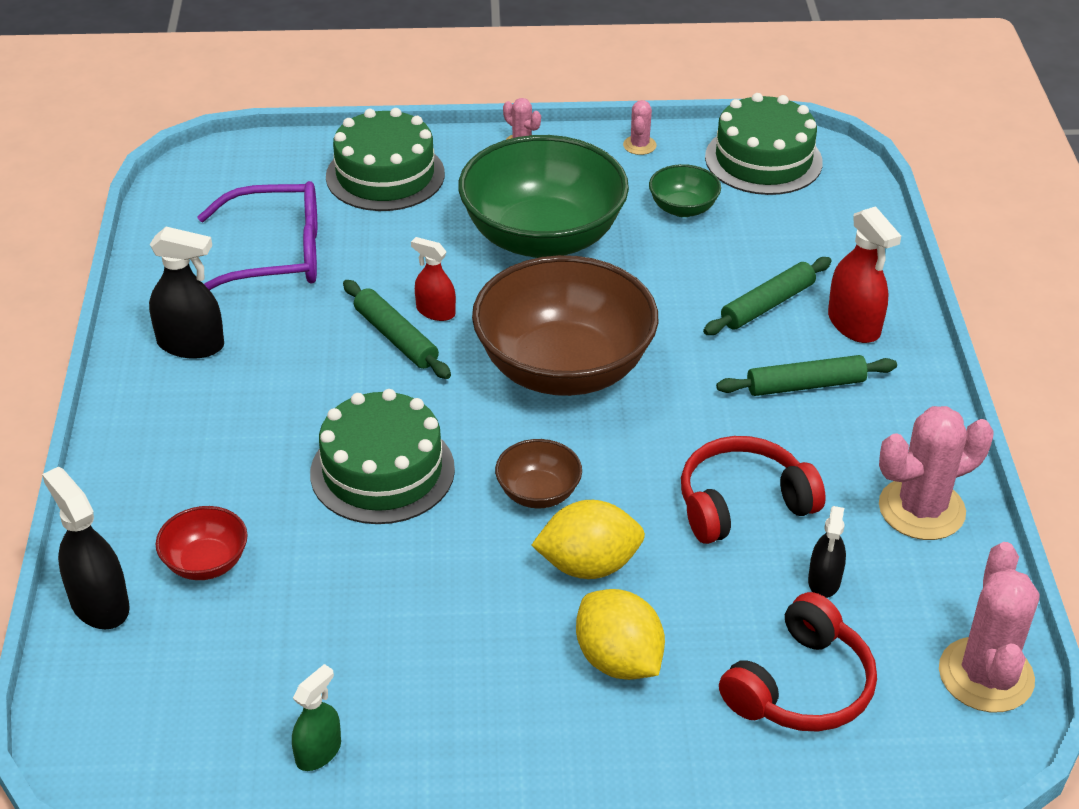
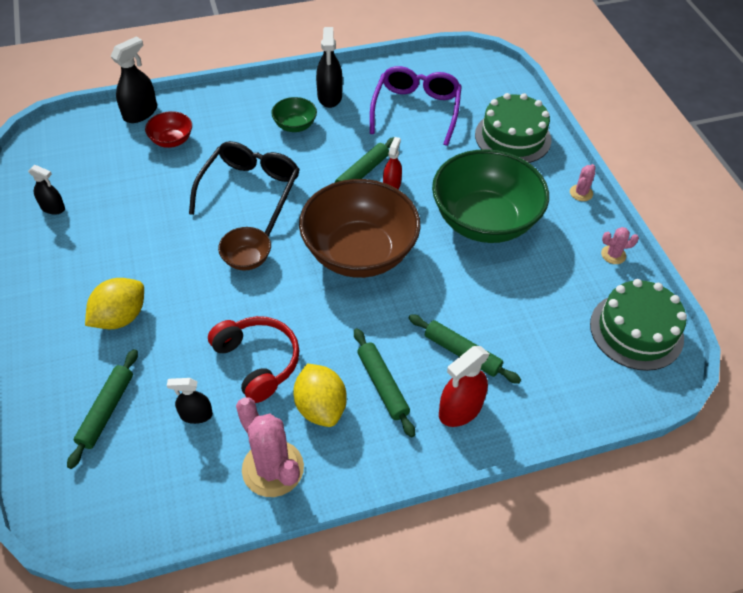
camera: 75 degrees right, 10 degrees up
(276, 255) = (416, 110): purple glasses -> purple glasses turned 150 degrees counterclockwise
(318, 752) = (53, 208): green spray bottle -> black spray bottle
(382, 471) = (250, 190): green cake -> black glasses
(588, 565) = (192, 292): yellow lemon -> yellow lemon (320, 407)
(683, 208) = (551, 290): green bowl -> green bowl (295, 125)
(801, 686) = (106, 411): red headphones -> green rolling pin
(985, 675) = (122, 518): pink cactus -> none

